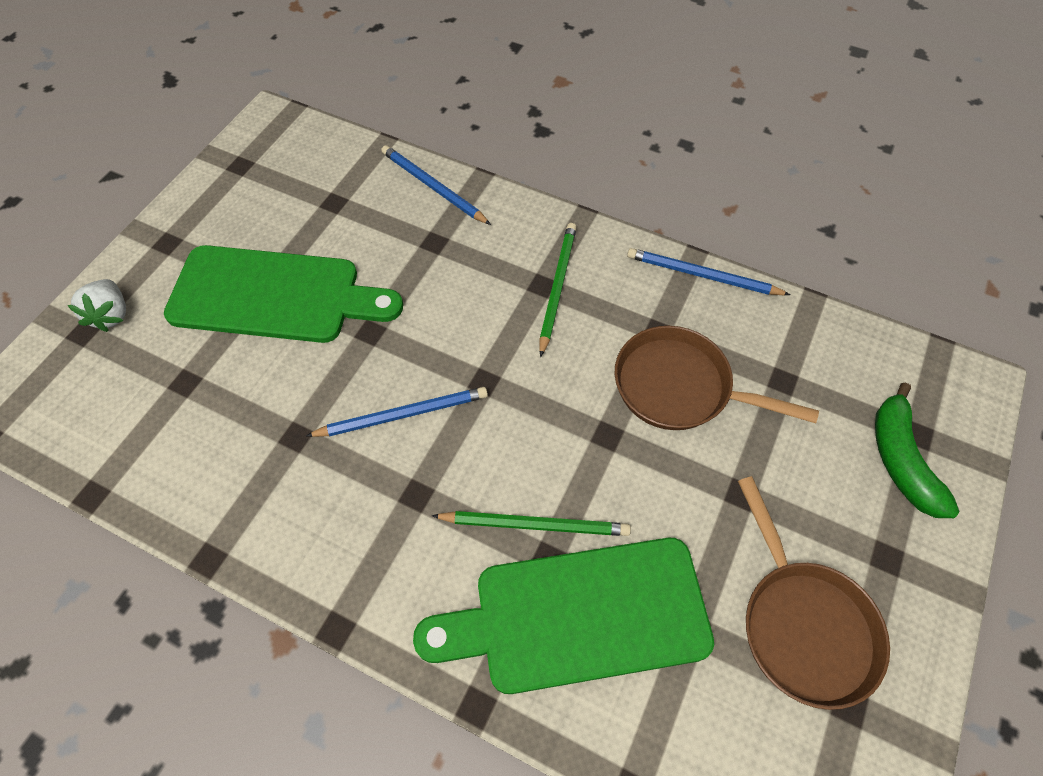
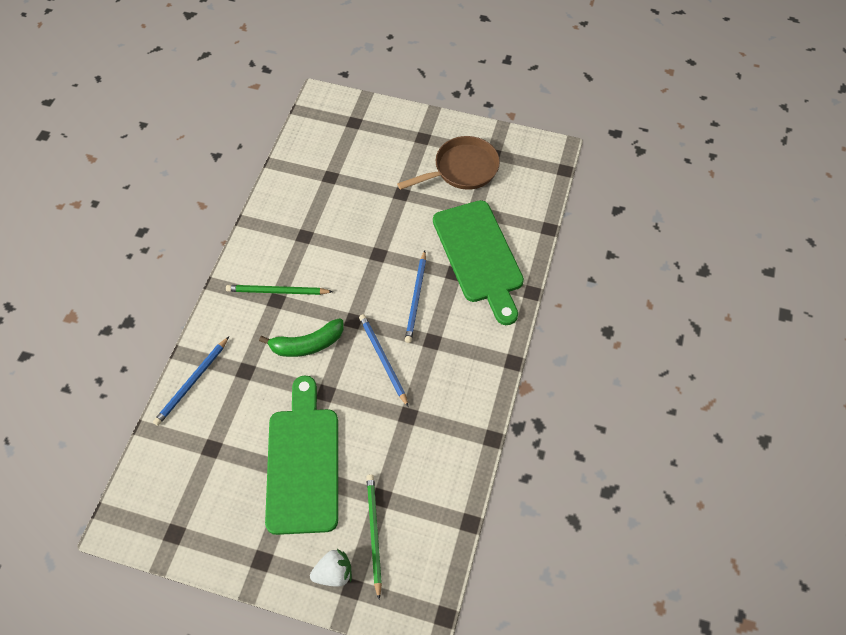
camera: 100 degrees left, 0 degrees up
(535, 525) = (437, 281): green pencil -> green pencil (374, 533)
(679, 387) = (342, 223): brown pan -> none
(702, 275) = (260, 216): blue pencil -> blue pencil (416, 298)
(901, 460) = (370, 130): green banana -> green banana (307, 344)

